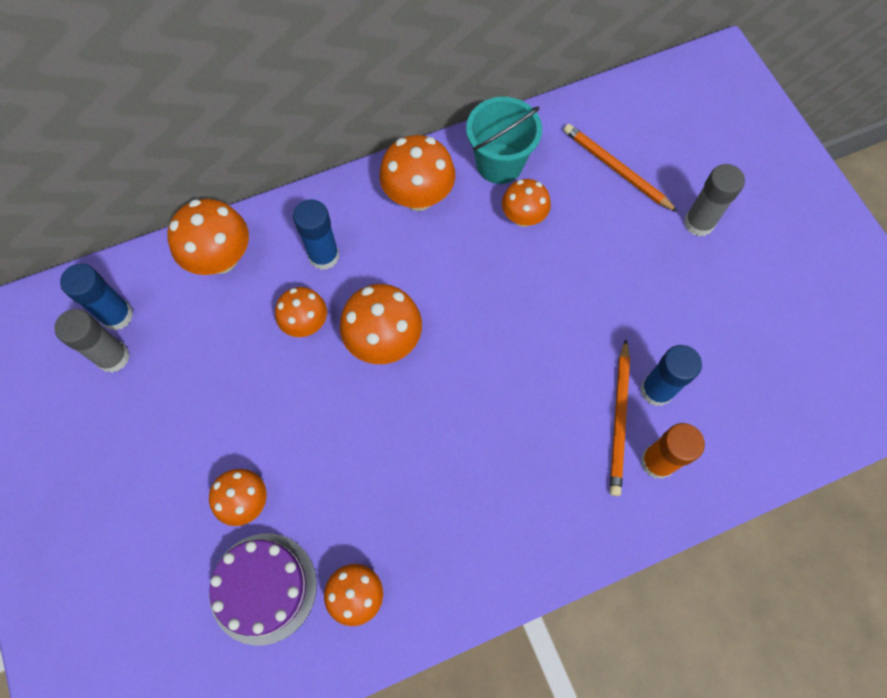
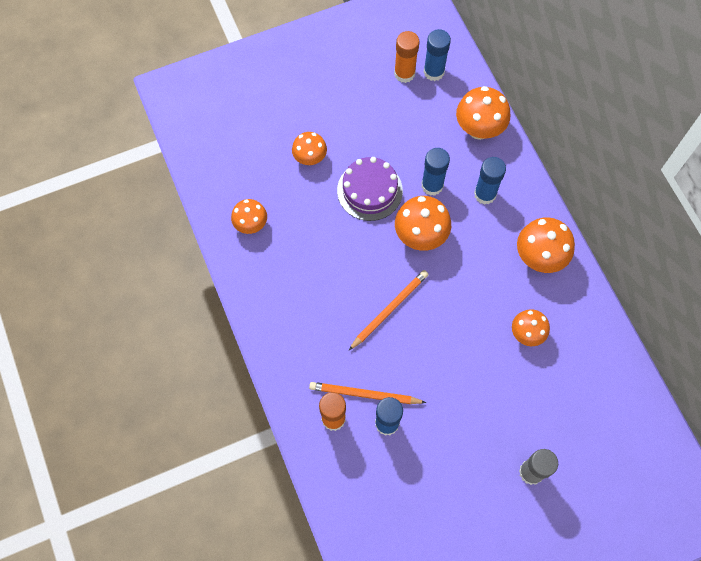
camera: 90 degrees right, 0 degrees up
(113, 357) = (404, 73): grey glue stick -> orange glue stick
(263, 588) = (257, 172): purple cake -> purple cake (369, 190)
(306, 323) = (432, 185): orange mushroom -> blue glue stick
(499, 163) = (574, 317): turquoise bucket -> none
(616, 169) = (577, 409): orange pencil -> orange pencil (389, 309)

